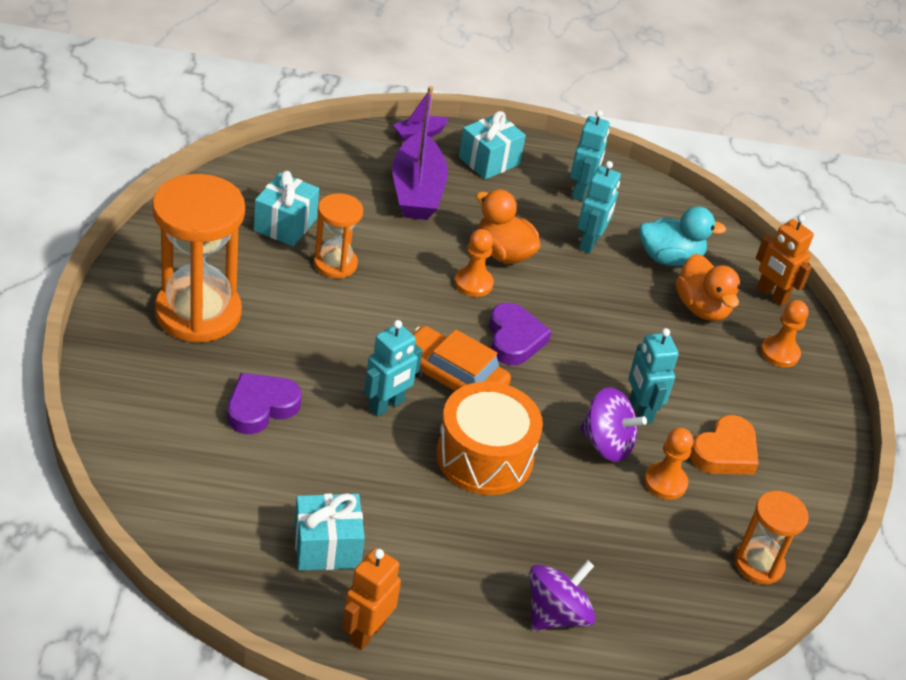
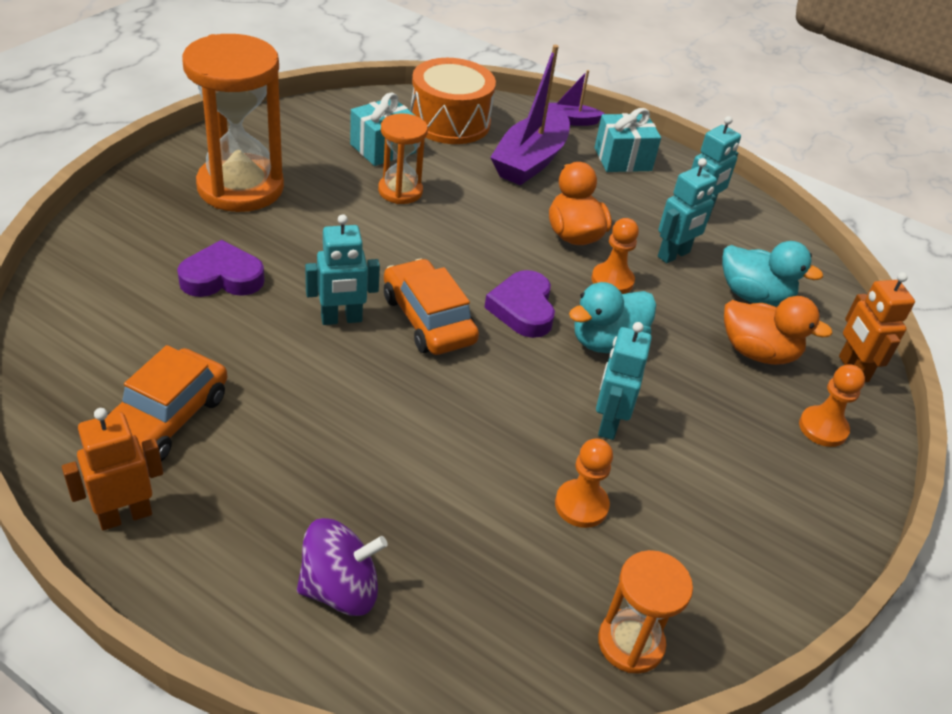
camera: 30 degrees right, 0 degrees up
(327, 547) = (165, 419): turquoise gift -> orange car
(473, 283) = (521, 249): orange pawn -> orange pawn (612, 280)
(484, 457) = (399, 401): orange drum -> orange drum (450, 121)
(514, 339) = (523, 309): purple heart -> purple heart turned 150 degrees clockwise
(594, 343) = (606, 342): none -> turquoise duck
(606, 443) = (543, 440): purple spinning top -> none
(702, 308) = (758, 352): orange duck -> orange duck turned 75 degrees counterclockwise
(724, 452) = (678, 503): orange heart -> none

